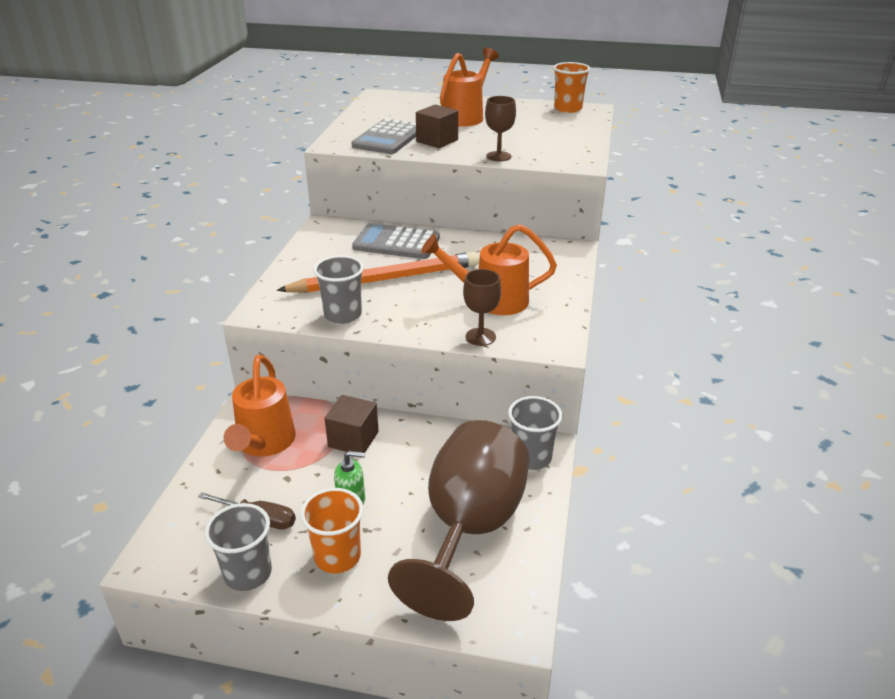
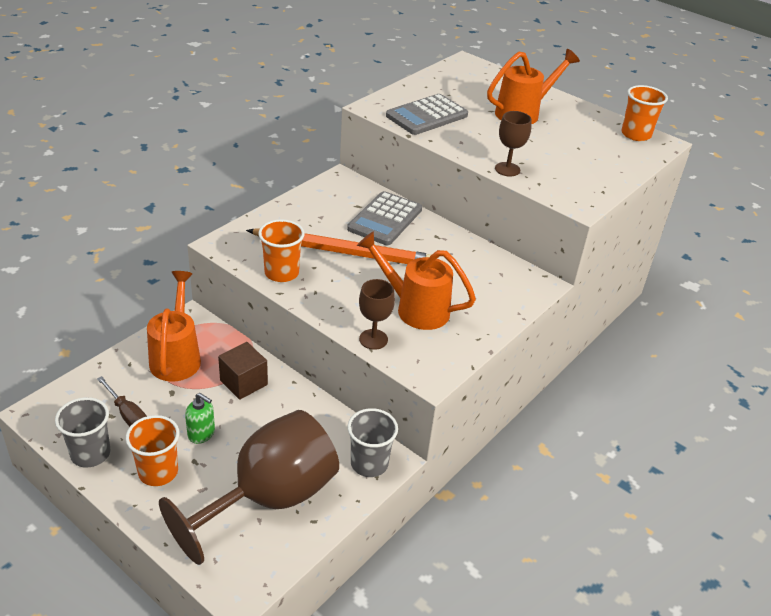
camera: 25 degrees right, 5 degrees up
(264, 444) = (177, 356): orange watering can -> orange watering can turned 150 degrees clockwise
(343, 315) = (281, 273): grey cup -> orange cup
(396, 243) = (385, 219): grey calculator -> grey calculator turned 105 degrees counterclockwise
(437, 141) = (468, 133): brown cube -> none

